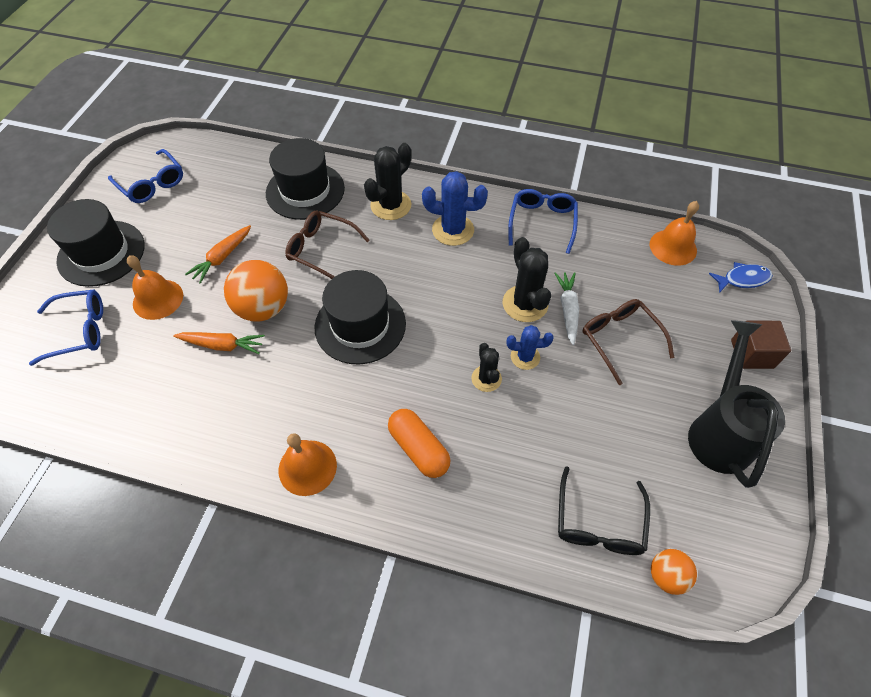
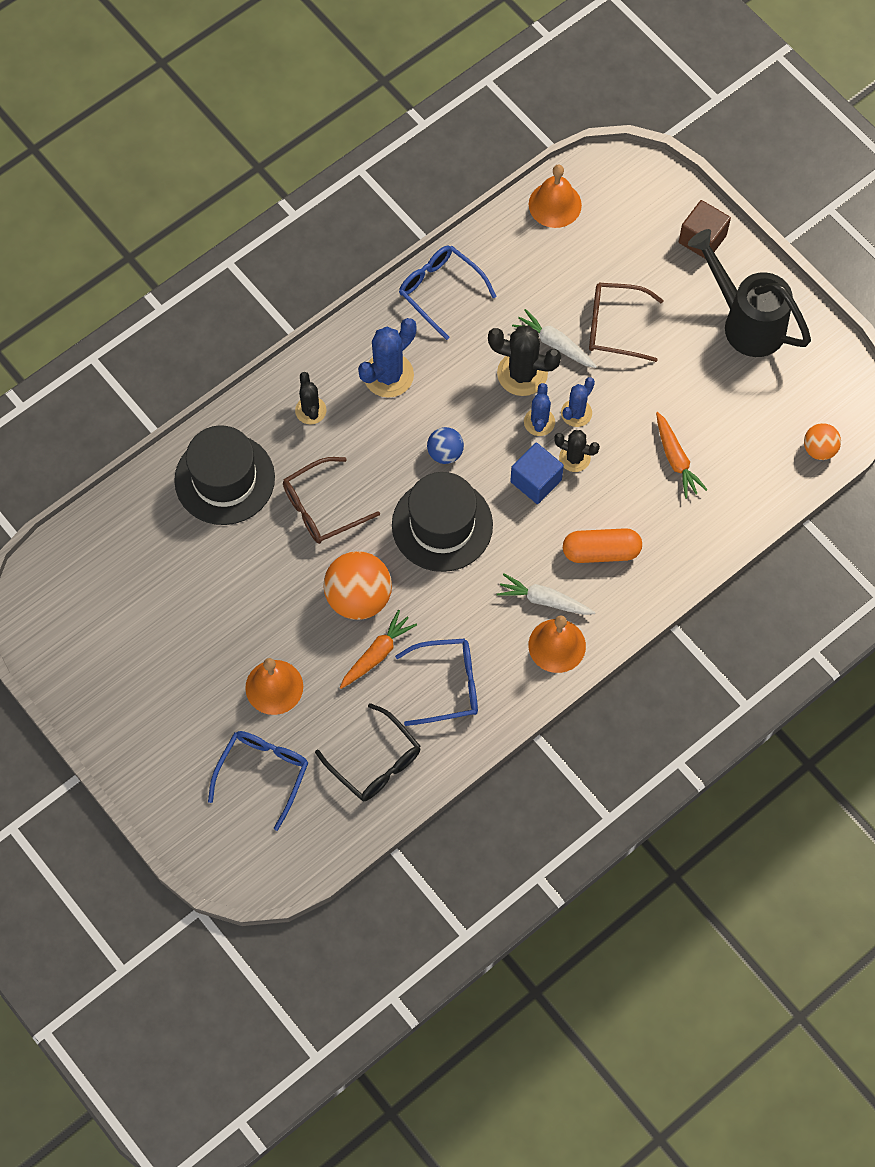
camera: 55 degrees left, 10 degrees up
(101, 253) = (165, 716): black hat -> none
(151, 183) = (90, 625): blue glasses -> blue glasses (446, 685)
(222, 258) = (262, 604): orange carrot -> orange carrot (676, 459)
(343, 432) = (544, 600): none -> white carrot
(391, 205) = (310, 410): black cactus -> black cactus, size x0.62
(420, 294) = (445, 453): none -> blue ball
(445, 364) = (536, 481): none -> blue cube
(496, 337) = (539, 422): none -> blue cactus
(598, 522) = (751, 464): black glasses -> black glasses (374, 761)
(742, 279) = (630, 180): blue fish -> none

